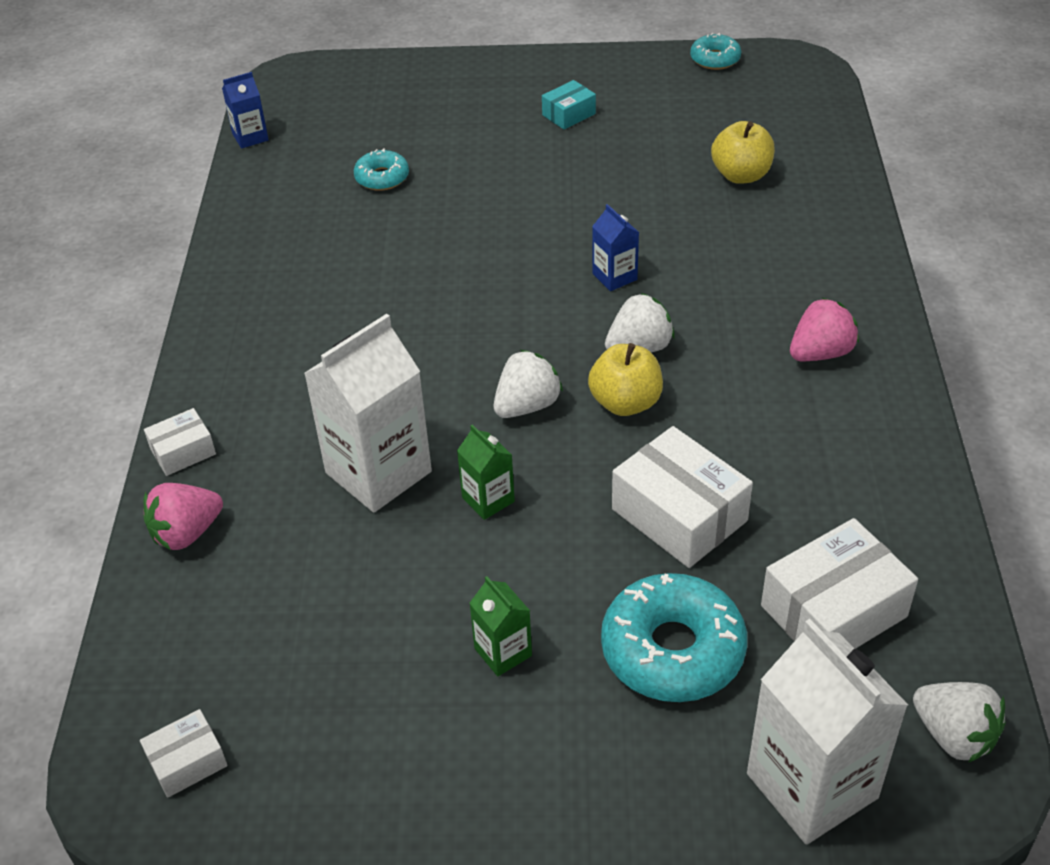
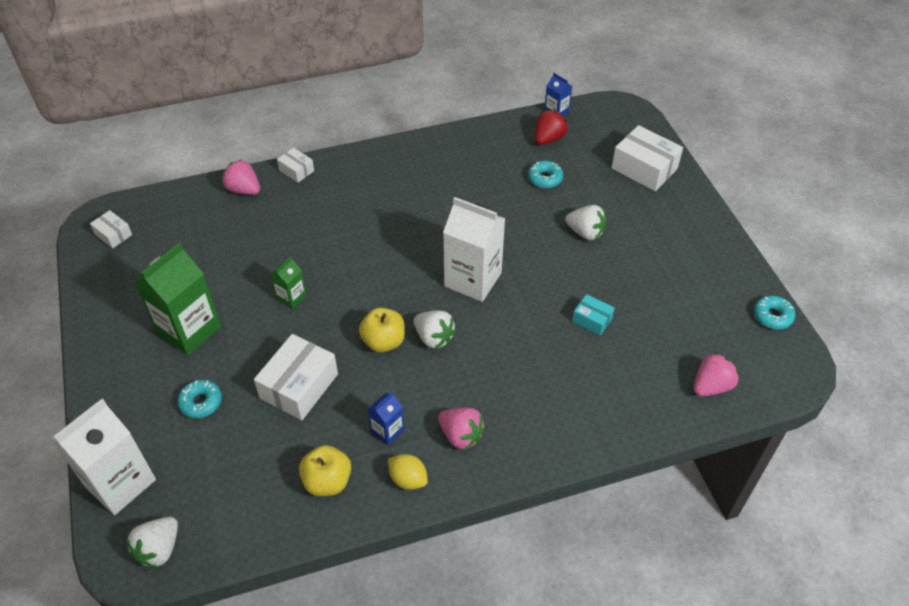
camera: 70 degrees right, 5 degrees up
(302, 156) = (548, 139): none -> red strawberry
(378, 472) = (300, 247): white carton -> white carton (473, 279)
(503, 652) = (189, 330): green carton -> green carton, size x2.05
(527, 405) = (368, 296): white strawberry -> white strawberry (585, 232)
(568, 114) = (656, 249): turquoise box -> turquoise box (592, 320)
(614, 276) = (496, 311): blue carton -> blue carton (387, 431)
(672, 650) = (201, 402): turquoise donut -> turquoise donut, size x0.54
(741, 175) = (634, 358): yellow apple -> yellow apple (327, 481)
(802, 128) = (711, 386): none -> pink strawberry
(833, 611) = (240, 475): white box -> white box (644, 168)
(880, 418) = (408, 479): none -> yellow lemon

